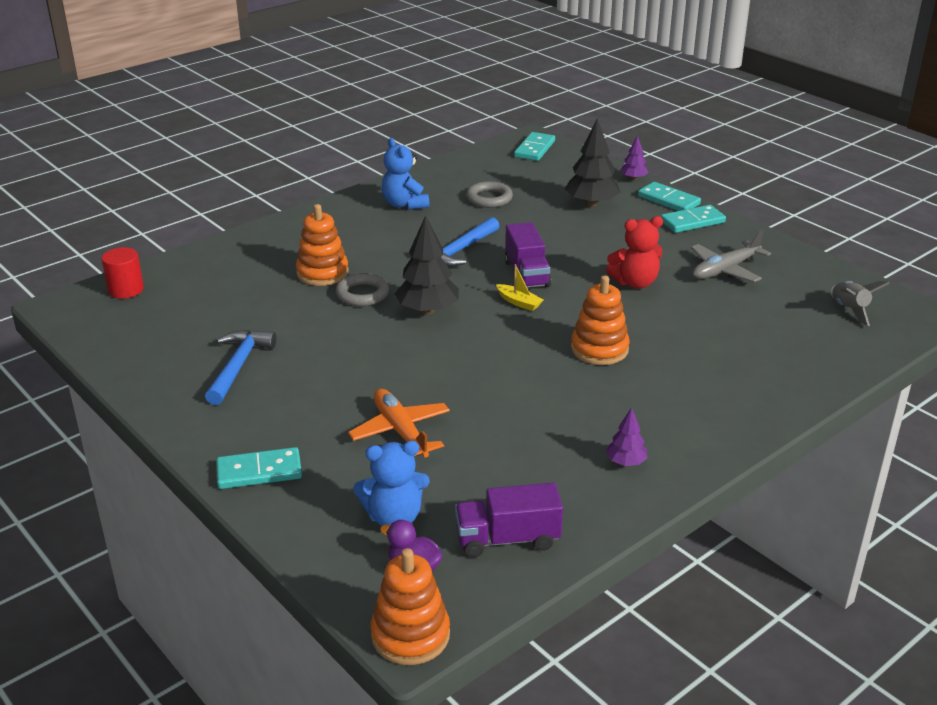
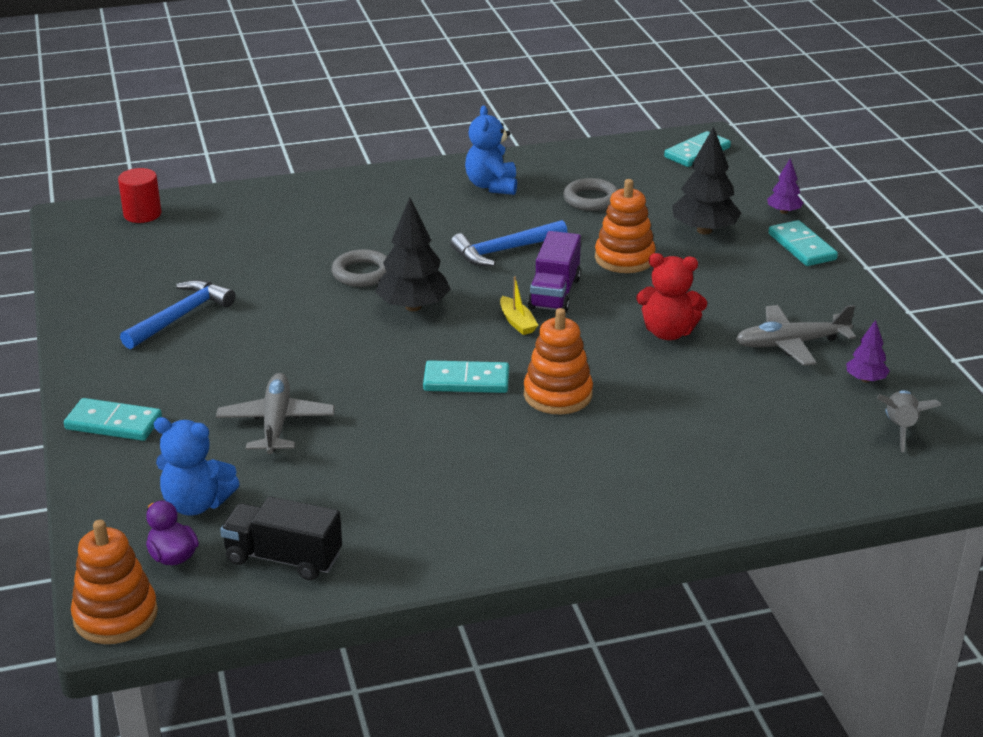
camera: 25 degrees right, 0 degrees up
(322, 273) = (342, 241): orange stacking toy -> orange stacking toy (624, 258)
(400, 431) = (276, 423): orange plane -> grey plane
(507, 539) = (284, 558): purple truck -> black truck
(626, 462) = (473, 520): purple tree -> purple tree (865, 379)
(692, 222) = (806, 279): turquoise domino -> turquoise domino (466, 381)

